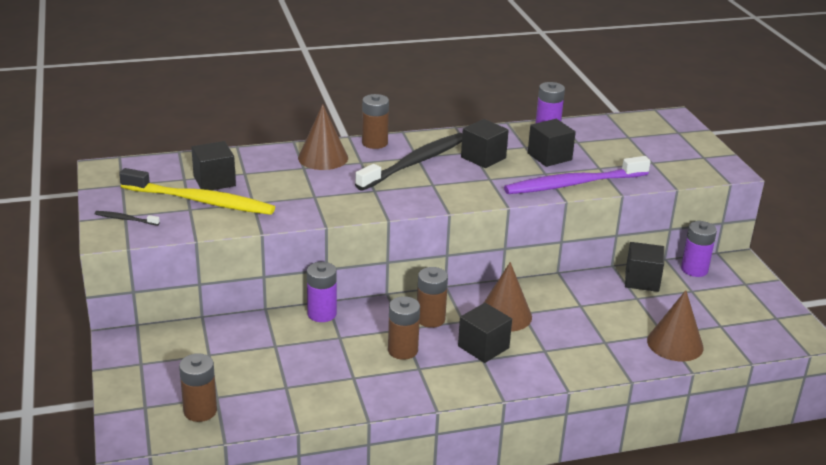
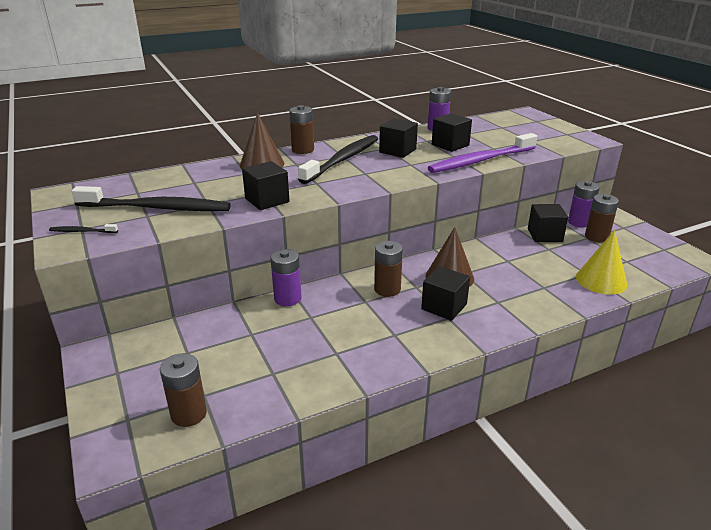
camera: 10 degrees left, 0 degrees up
(201, 201) = (157, 208): yellow toothbrush -> black toothbrush
(214, 181) = (167, 191): black cube -> black cube (267, 200)
(402, 350) = (373, 320): brown battery -> brown battery (596, 237)
(675, 344) = (601, 280): brown cone -> yellow cone

